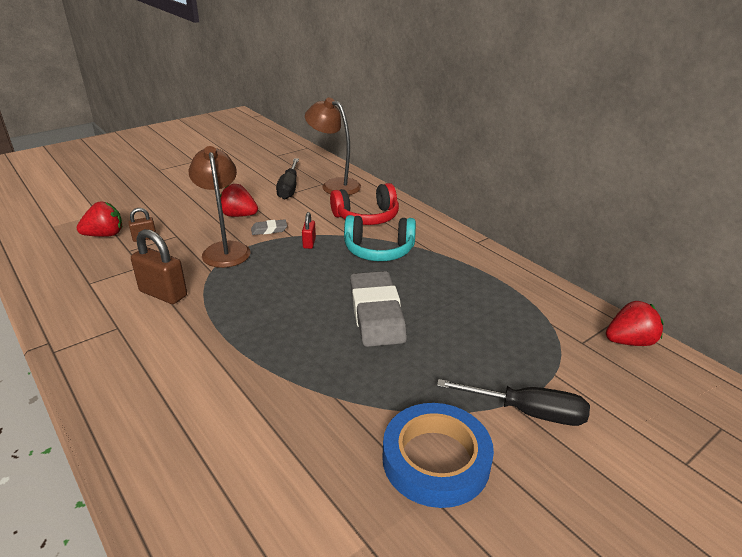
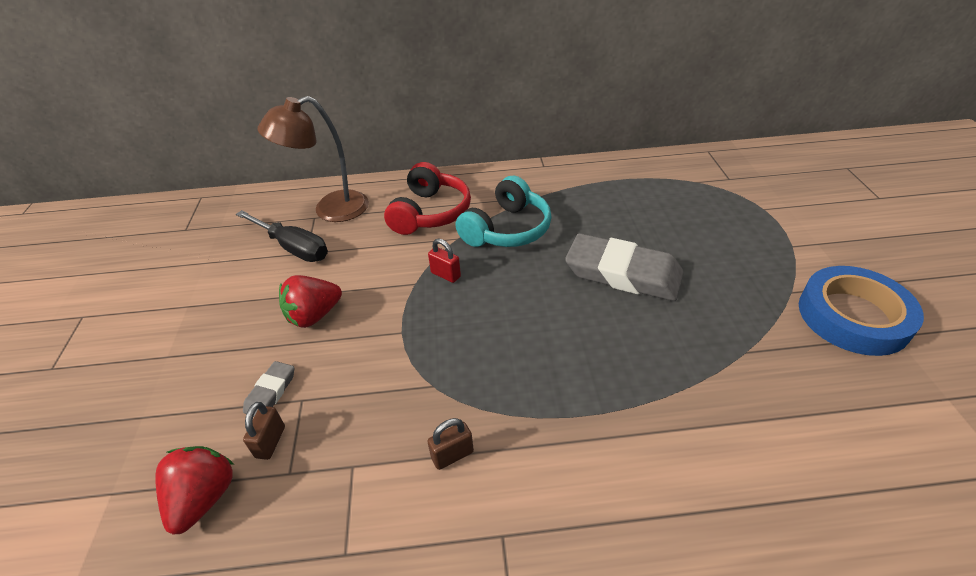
camera: 55 degrees left, 10 degrees up
(163, 294) = (452, 455): brown padlock -> brown padlock, size x0.54
(225, 249) = (391, 355): brown lamp -> none
(269, 230) = (381, 298): grey eraser -> grey eraser (270, 392)
(529, 412) = (807, 241): black screwdriver -> none
(629, 341) = (739, 158): red strawberry -> none

